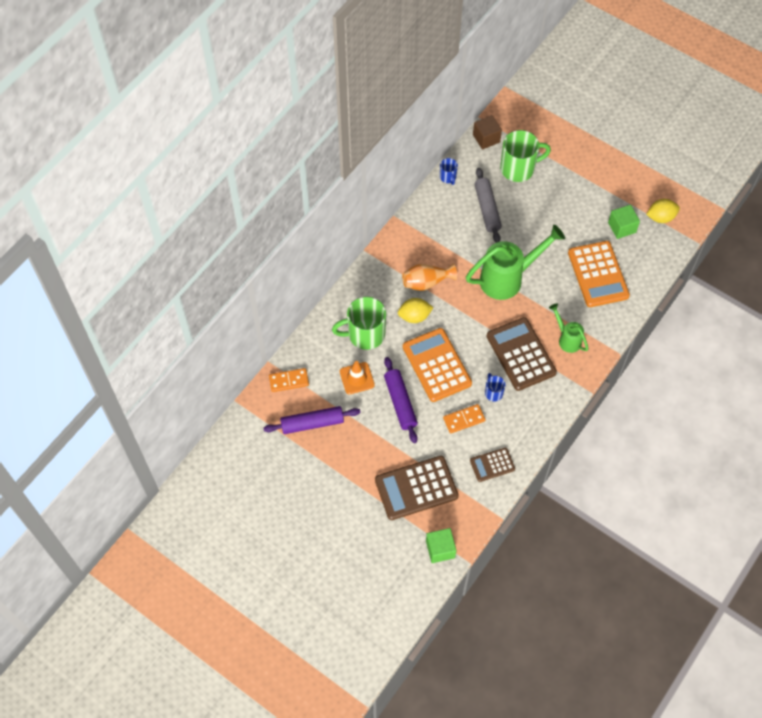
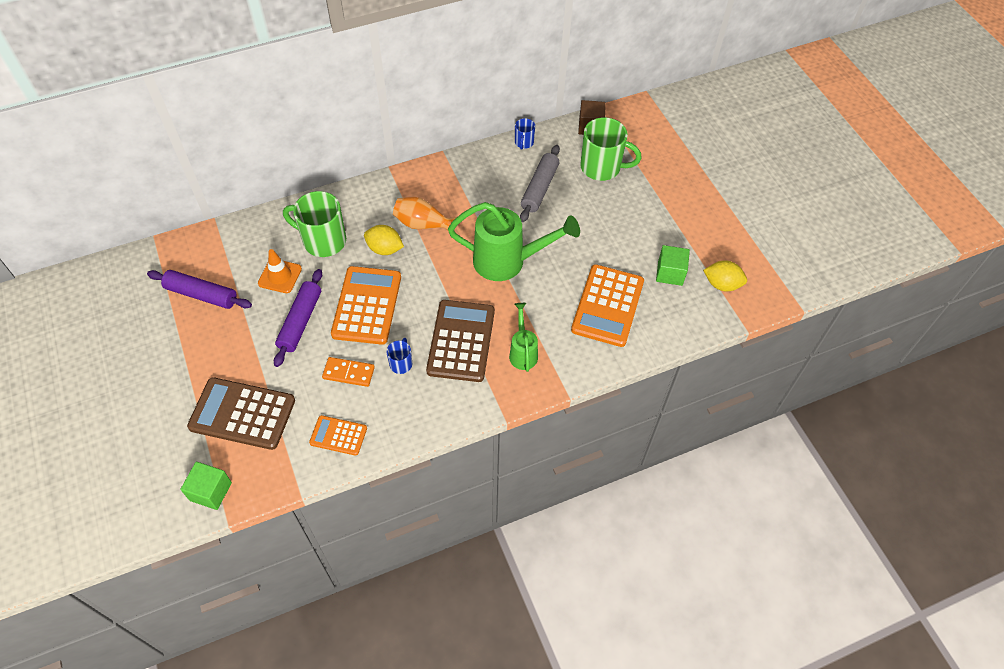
camera: 30 degrees right, 5 degrees down
(289, 381) = (216, 245): orange domino -> none
(492, 465) = (338, 435): brown calculator -> orange calculator

